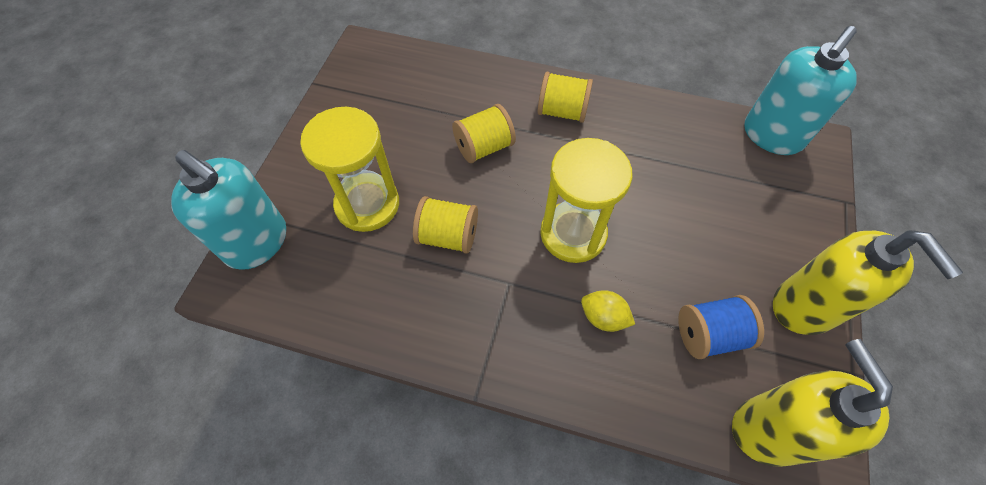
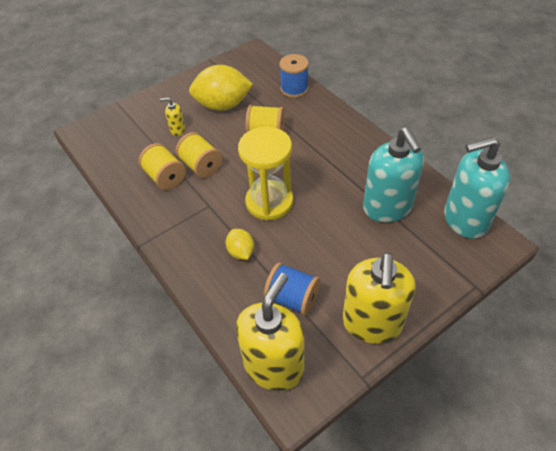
camera: 40 degrees right, 10 degrees down
(257, 242) = (112, 120): turquoise soap dispenser -> turquoise soap dispenser (387, 208)
(367, 204) = (177, 130): yellow hourglass -> yellow soap dispenser
(395, 138) = (223, 105): none -> yellow lemon
(462, 73) = (294, 89): none -> blue spool
(562, 111) = (332, 136): yellow spool -> yellow spool (165, 177)

